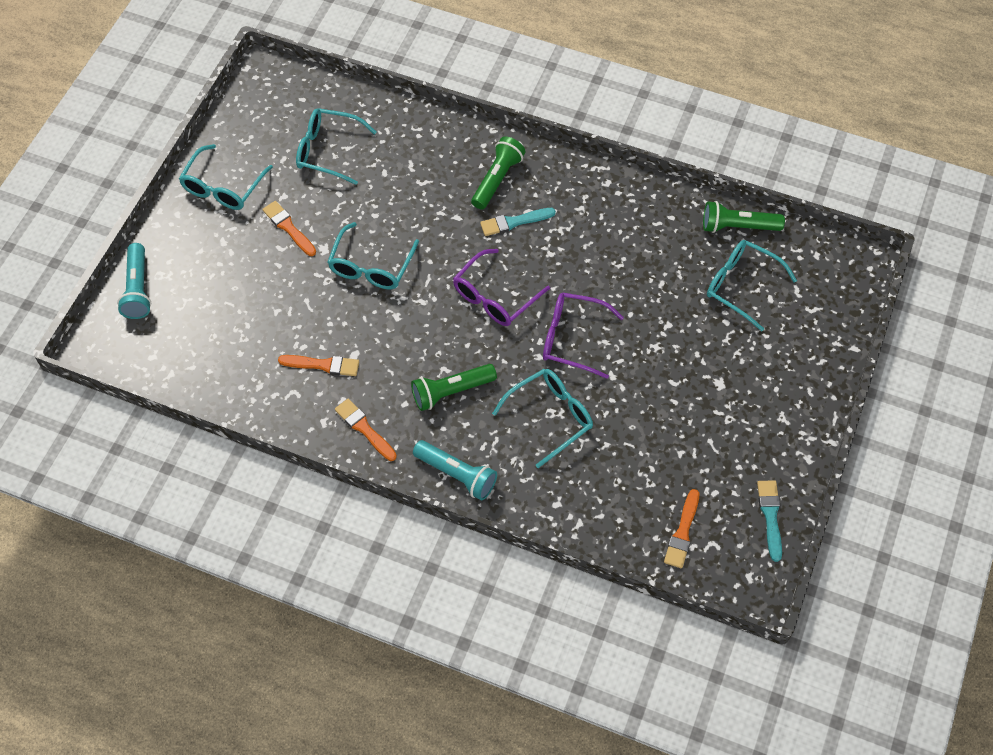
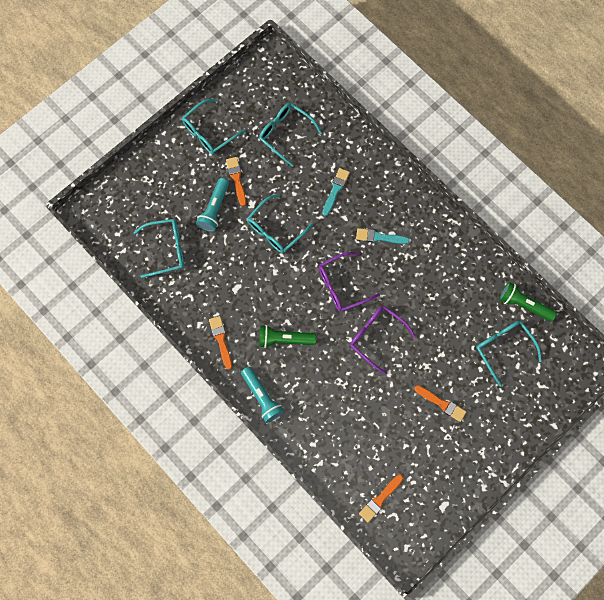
camera: 25 degrees right, 15 degrees up
(138, 289) = (128, 183): turquoise flashlight -> turquoise flashlight (214, 209)
(323, 365) = (215, 285): orange brush -> orange brush (441, 403)
(497, 179) = (383, 201): green flashlight -> none
(550, 417) = (337, 384): turquoise glasses -> turquoise glasses (166, 249)
(770, 516) = (440, 514): turquoise brush -> turquoise brush (335, 190)

